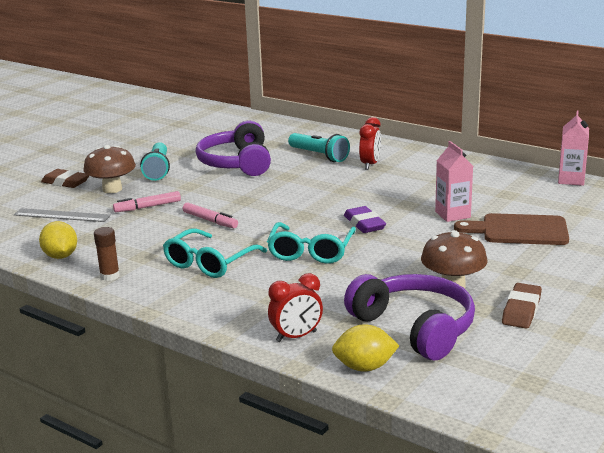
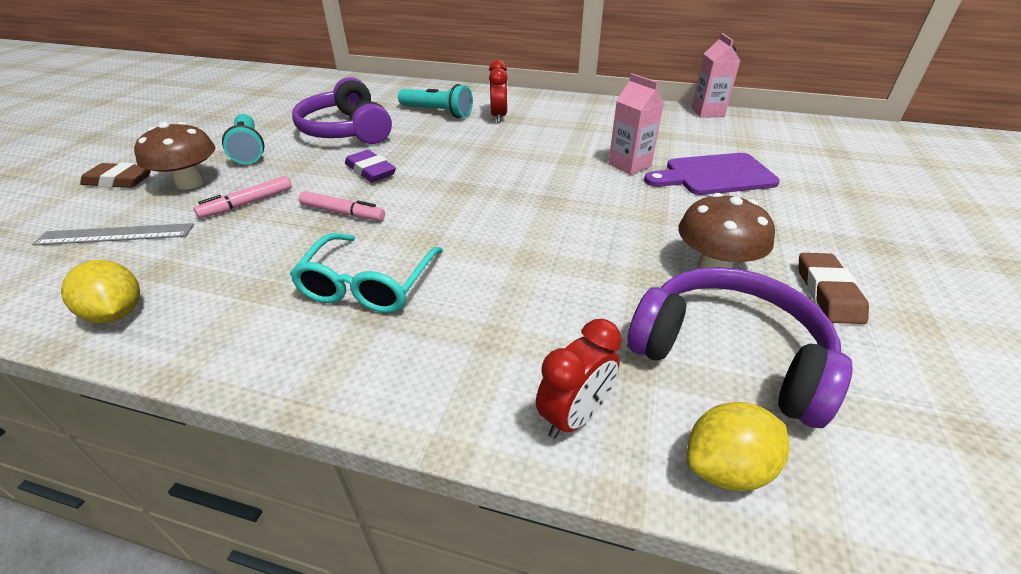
camera: 20 degrees left, 15 degrees up
(110, 276) = (211, 341): brown glue stick -> none
(311, 252) = (501, 242): turquoise glasses -> none
(364, 224) = (541, 190): purple eraser -> purple eraser (371, 171)
(519, 230) = (714, 175): brown cutting board -> purple cutting board

